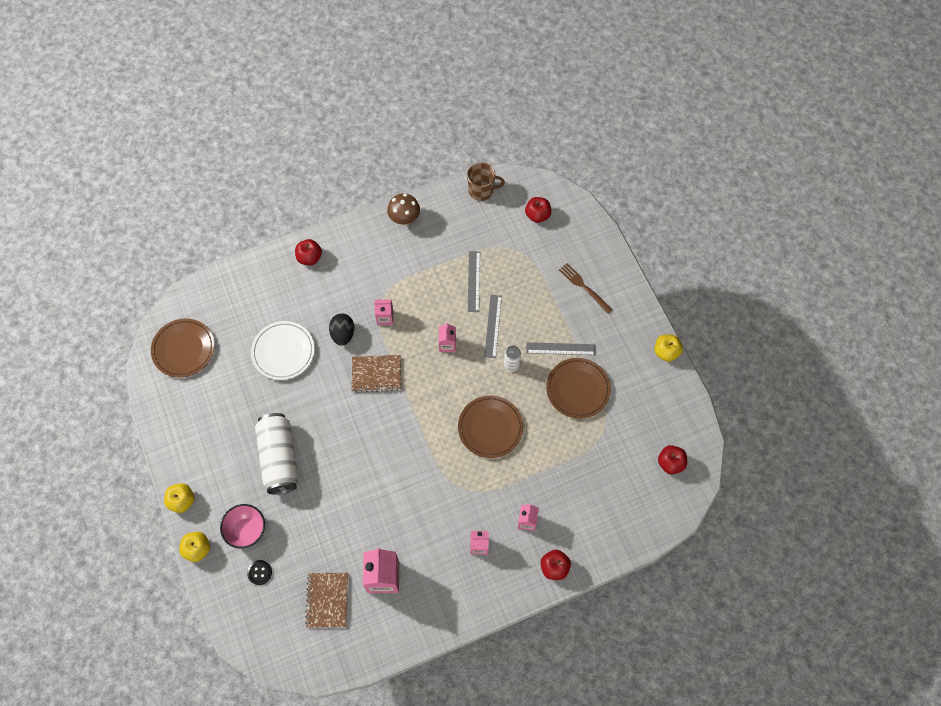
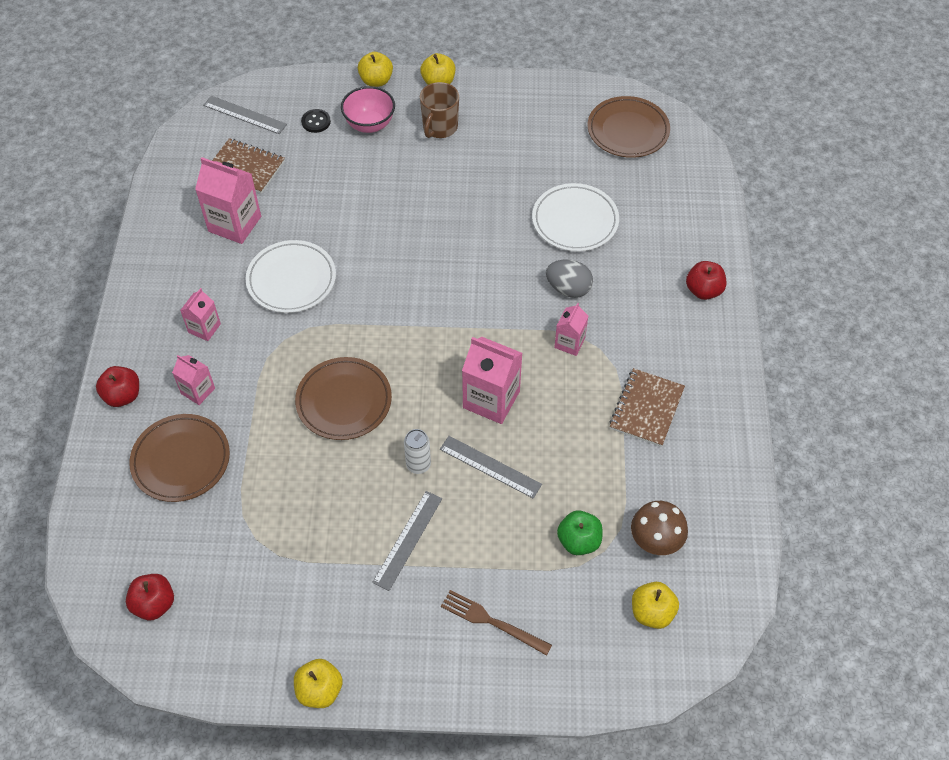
camera: 115 degrees right, 10 degrees down
(279, 458) = (437, 176): white can -> none
(343, 334) = (568, 289): black egg -> grey egg
(376, 374) = (491, 305): brown notebook -> brown notebook (646, 408)
(404, 219) = (720, 424): brown mushroom -> brown mushroom (655, 542)
(414, 510) = (291, 280): none -> white plate
(447, 344) = (491, 399): pink carton -> pink carton, size x1.75
(473, 281) = (574, 472): grey ruler -> grey ruler (245, 115)
(482, 190) = (732, 549): brown mug -> brown mug (439, 127)
(515, 263) = (579, 541): none -> green apple
(537, 215) = (652, 612): red apple -> yellow apple
(578, 389) = (334, 533): brown plate -> brown plate (181, 460)
(584, 287) = (492, 622): brown fork -> brown fork turned 135 degrees counterclockwise

